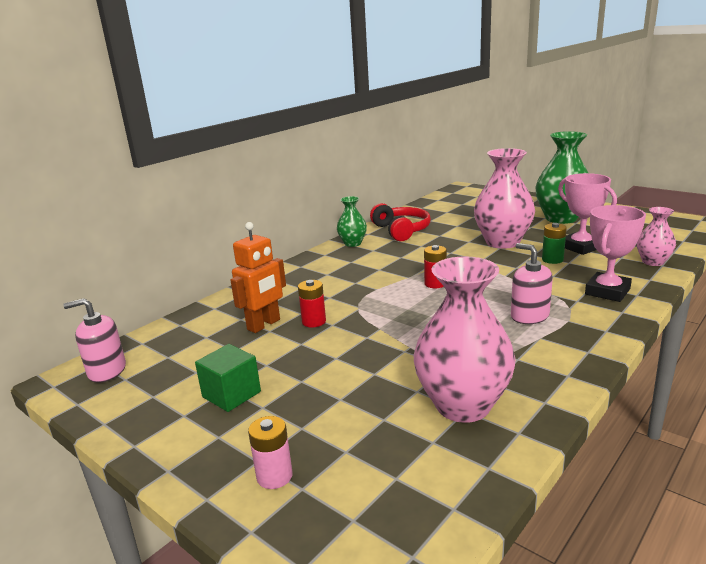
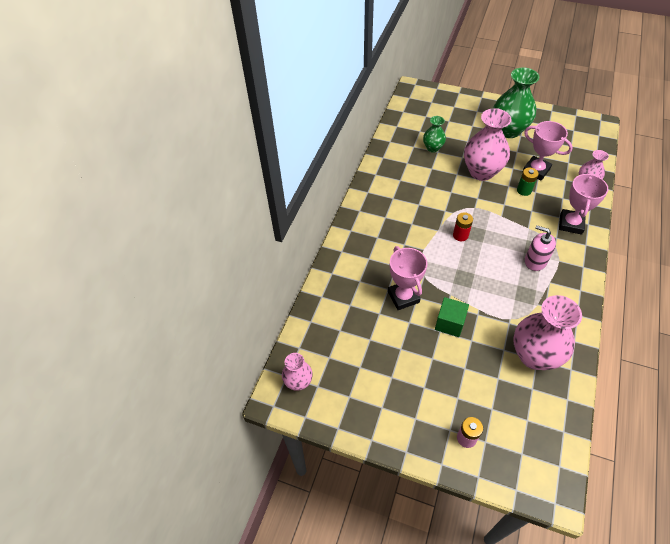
camera: 20 degrees left, 30 degrees up
(107, 371) = (298, 382): pink soap dispenser -> pink vase
(231, 394) = (398, 382): green cube -> green cube (449, 323)
(264, 325) = (371, 308): orange robot -> none
(314, 321) = (403, 297): red battery -> pink trophy
(352, 243) = (372, 191): green vase -> green vase (432, 148)
(401, 230) = (399, 166): red headphones -> none

